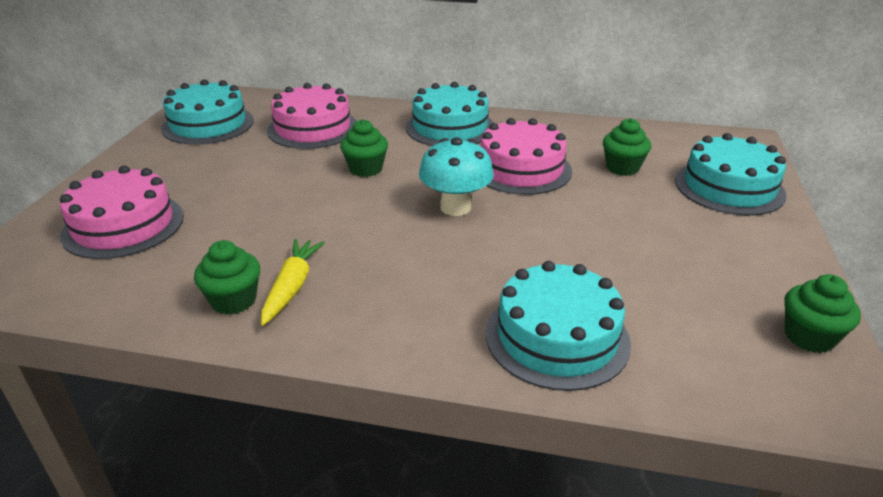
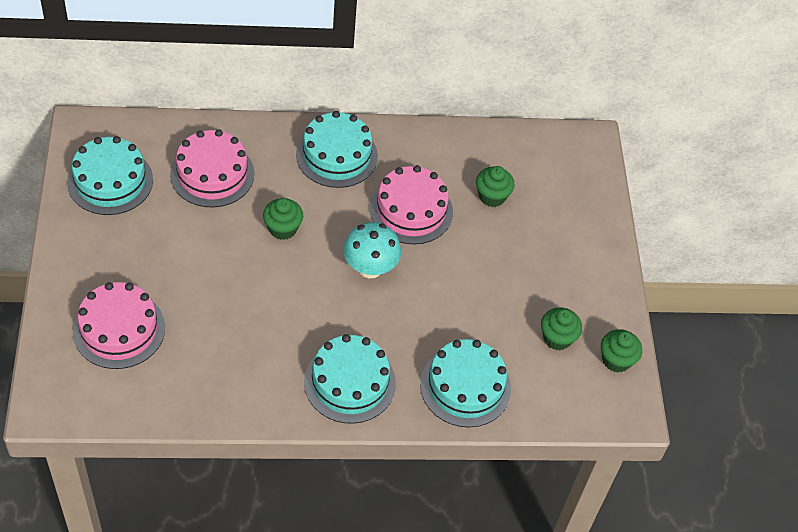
camera: 20 degrees left, 20 degrees up
(234, 300) = (245, 391): green cupcake -> green cupcake (557, 338)
(292, 287) = (280, 372): yellow carrot -> none
(729, 187) = (574, 211): turquoise cake -> turquoise cake (350, 382)

